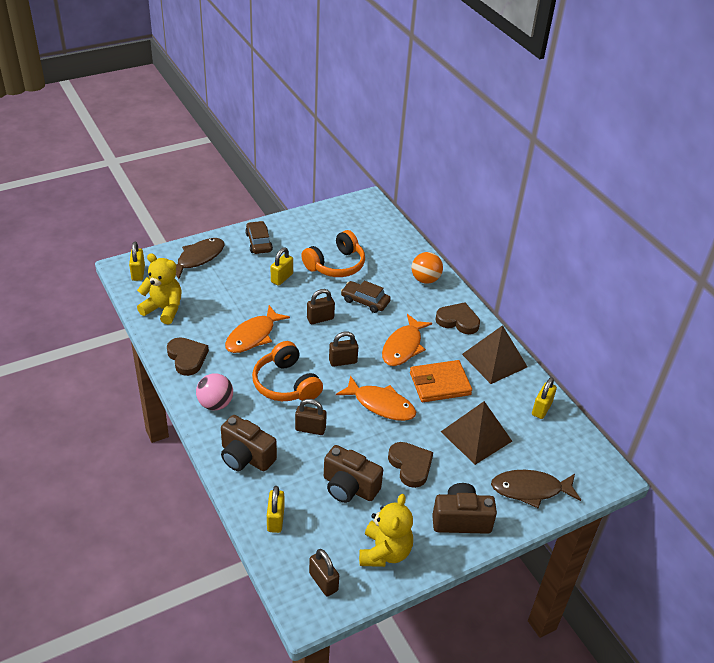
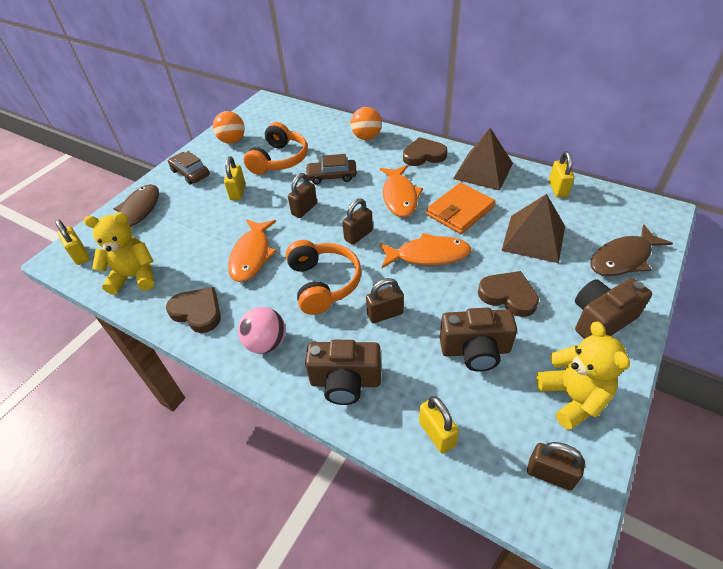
camera: 25 degrees left, 5 degrees up
(286, 384) = (323, 283): orange headphones -> orange headphones turned 135 degrees counterclockwise
(312, 228) = (232, 141): none -> orange ball

